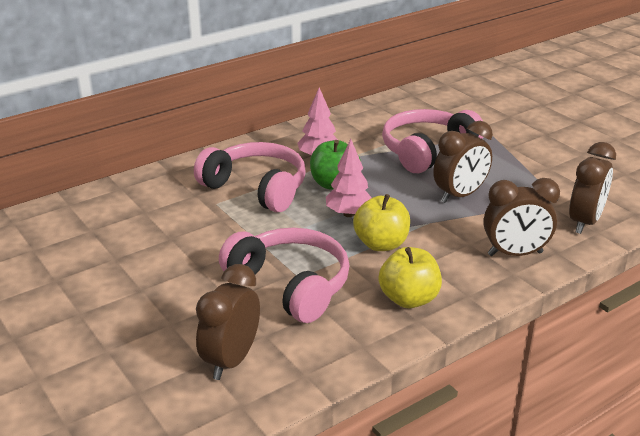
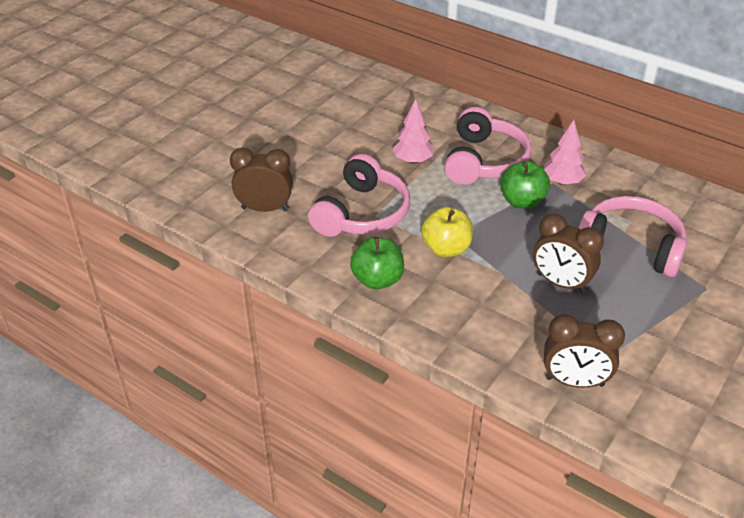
camera: 70 degrees right, 10 degrees up
(349, 214) = (480, 221): pink tree -> pink tree (413, 160)
(409, 299) = (377, 280): yellow apple -> green apple
(515, 254) = (482, 335): brown clock -> none

